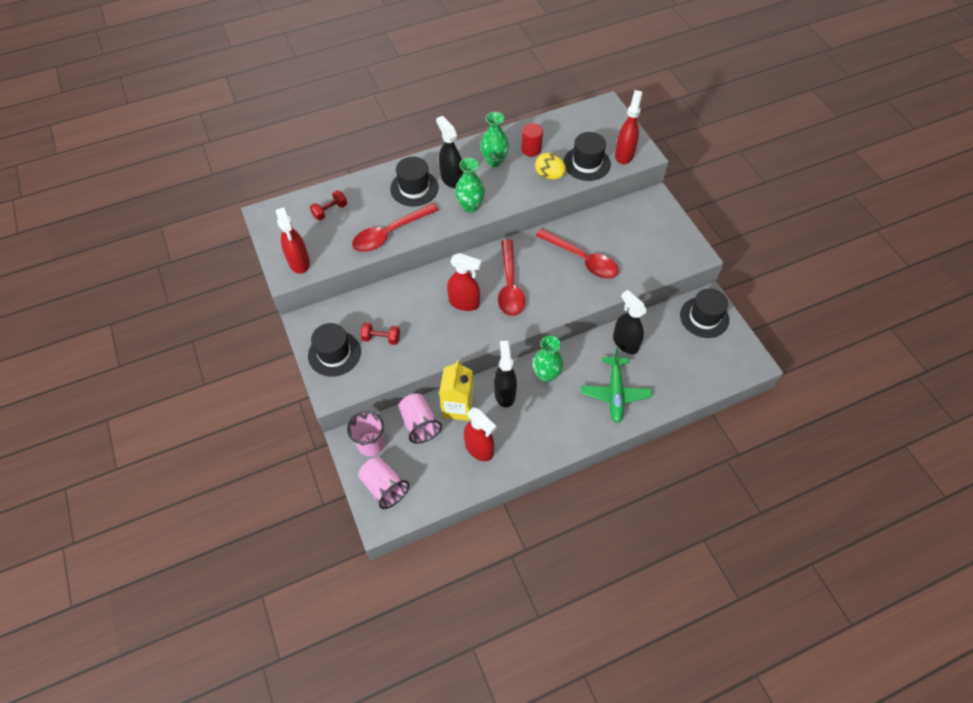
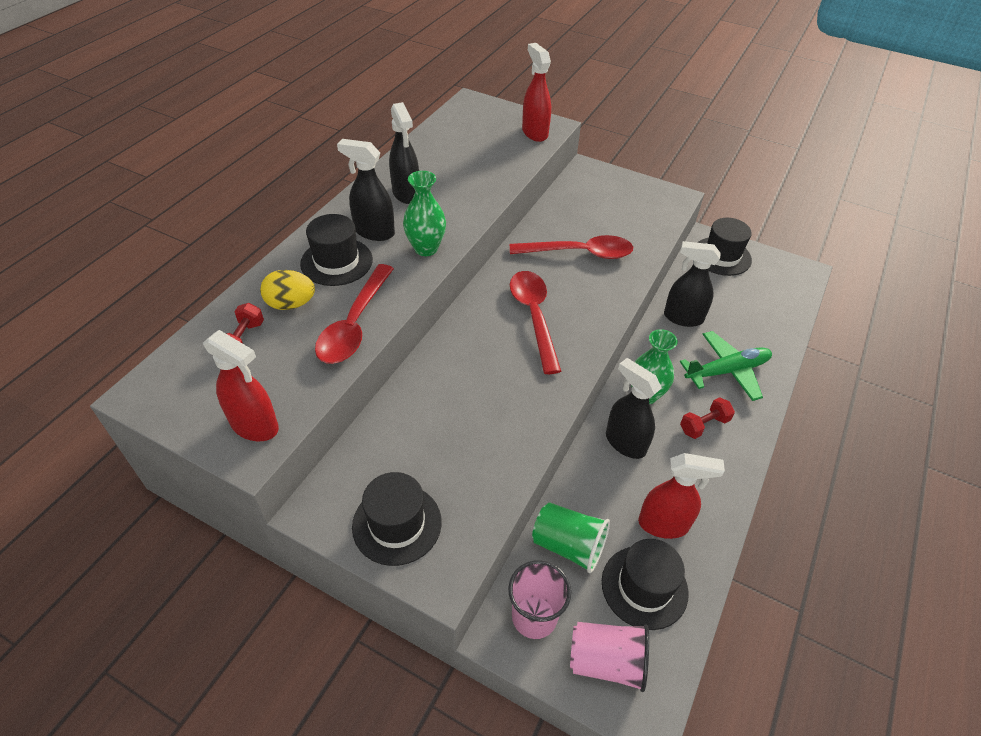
camera: 40 degrees left, 10 degrees down
(381, 338) = (442, 464): red dumbbell -> red dumbbell (703, 425)
(419, 424) = (568, 546): pink cup -> green cup
(458, 407) = (591, 493): yellow carton -> none
(464, 303) = (503, 363): red spray bottle -> none
(494, 161) = (406, 194): green vase -> black spray bottle
(510, 285) = (534, 317): red spoon -> red spoon turned 150 degrees counterclockwise
(531, 149) = (435, 167): red cylinder -> none
(549, 175) = (481, 181): yellow egg -> yellow egg (291, 304)
(587, 163) = (507, 155): black hat -> black hat (644, 587)
(615, 393) = (727, 371): green plane -> green plane turned 75 degrees counterclockwise

